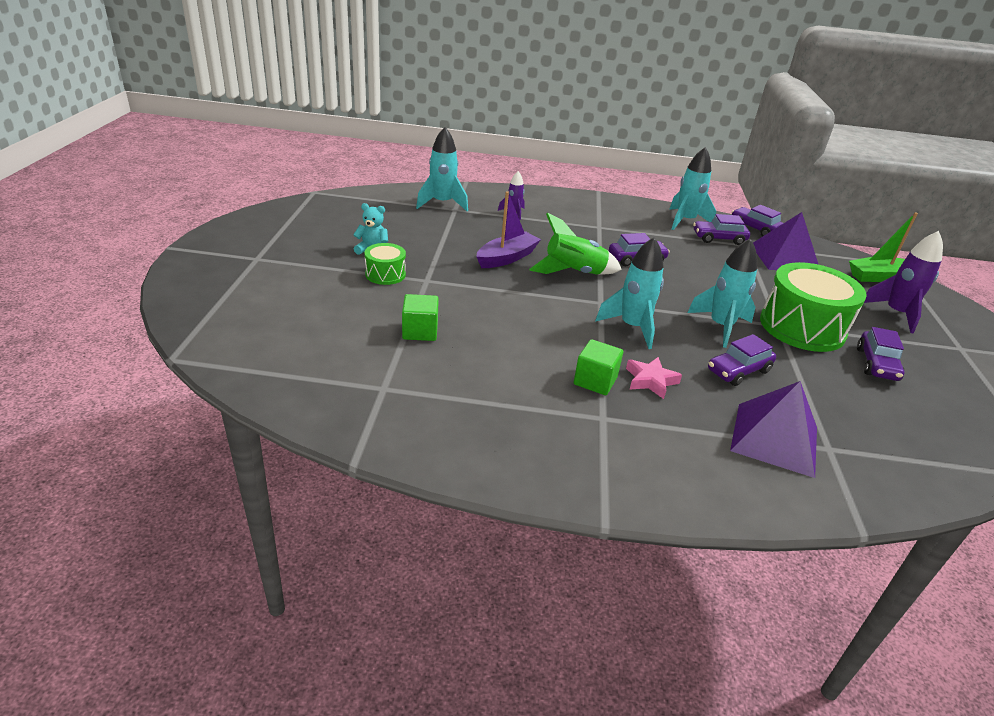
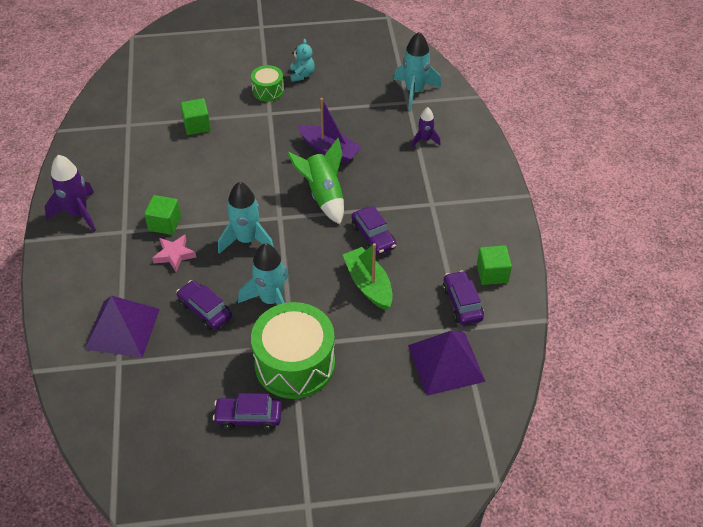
camera: 80 degrees right, 15 degrees up
(685, 221) = (492, 273): turquoise rocket -> green cube
(755, 229) = (512, 339): purple car -> none
(878, 277) = (445, 455): green boat -> green boat (368, 284)
(896, 314) = (358, 456): purple rocket -> purple rocket (78, 213)

